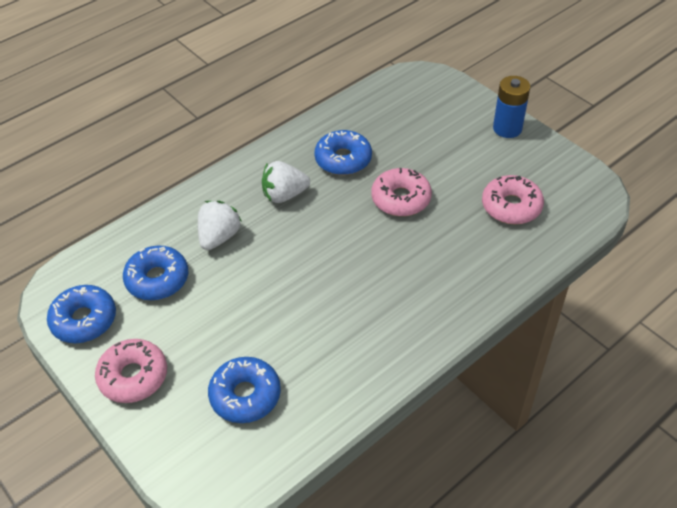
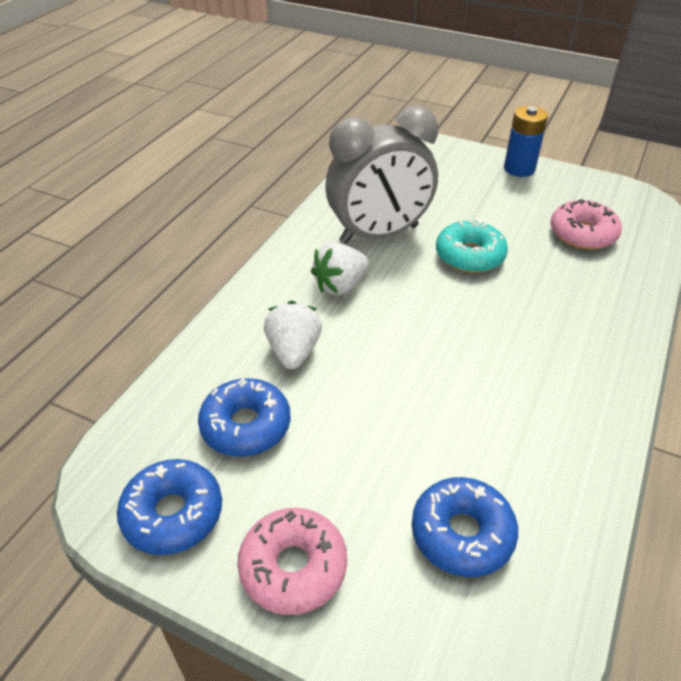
camera: 25 degrees left, 5 degrees down
(343, 159) = (379, 234): blue donut -> grey clock
(401, 199) = (469, 256): pink donut -> turquoise donut

